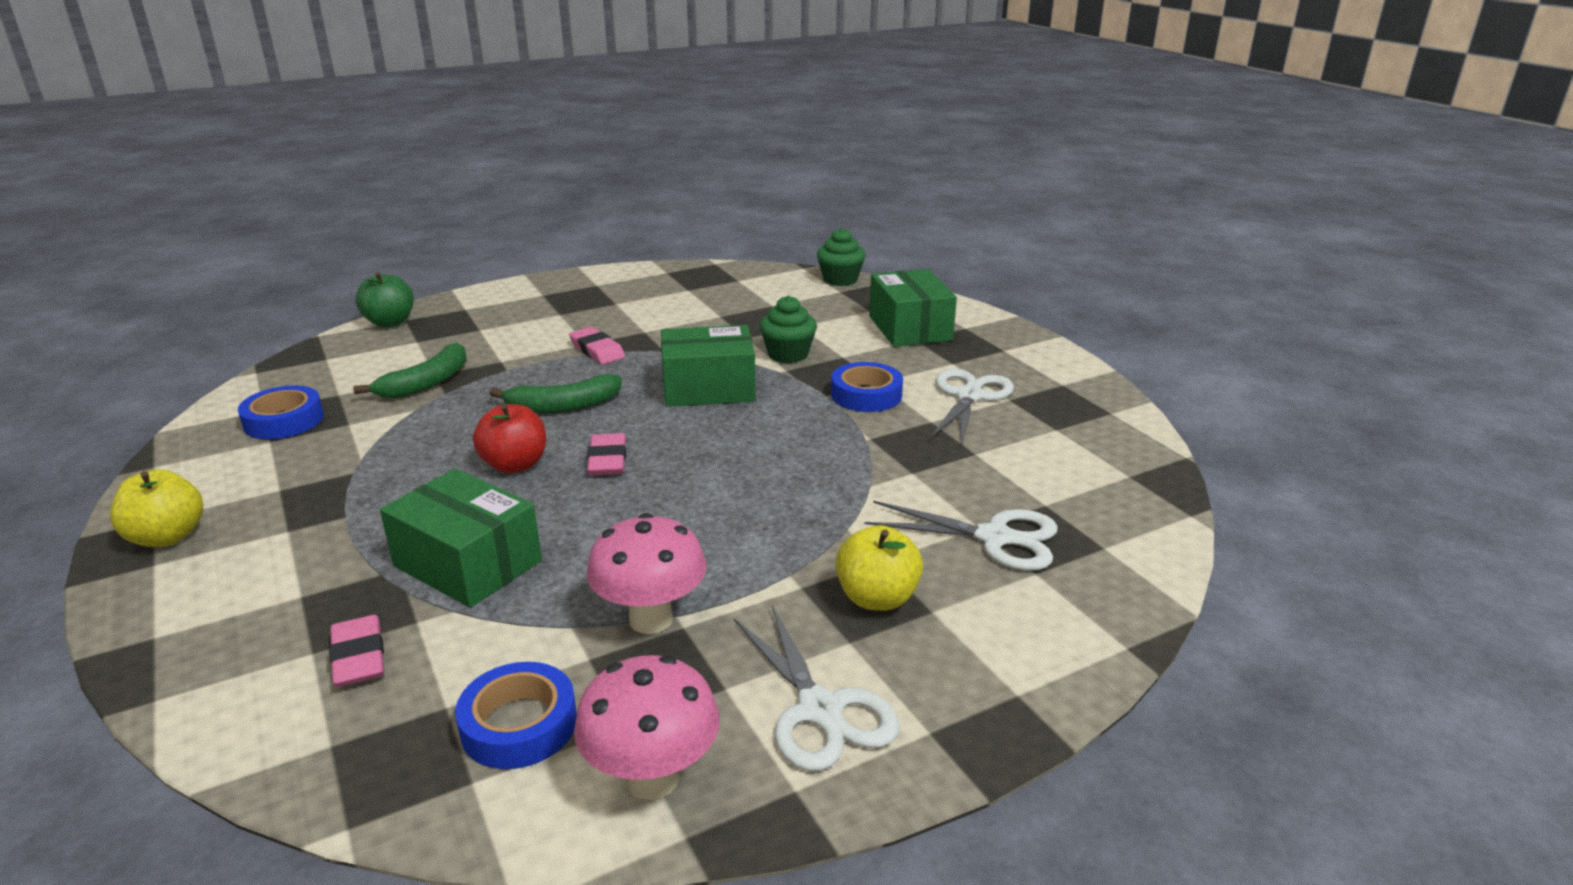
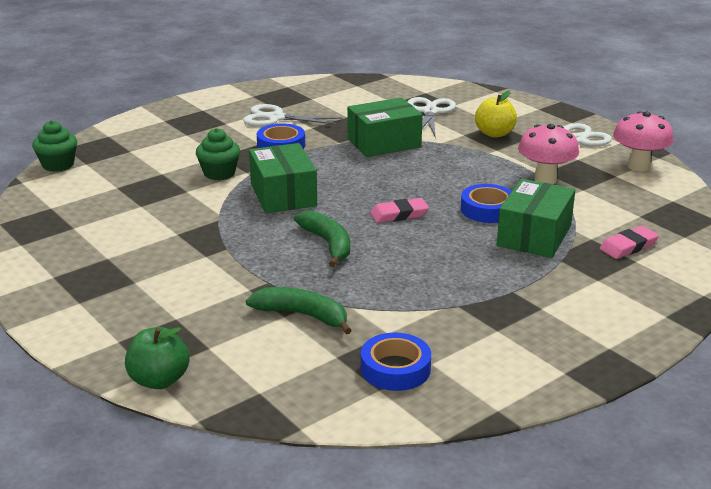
camera: 100 degrees left, 0 degrees up
(167, 537) = (579, 355): yellow apple -> none
(515, 465) = (420, 245): red apple -> none
(519, 725) = (635, 197): blue tape -> blue tape (487, 209)
(597, 350) = (220, 248): pink eraser -> none
(910, 328) = (166, 136): green box -> green box (384, 143)

